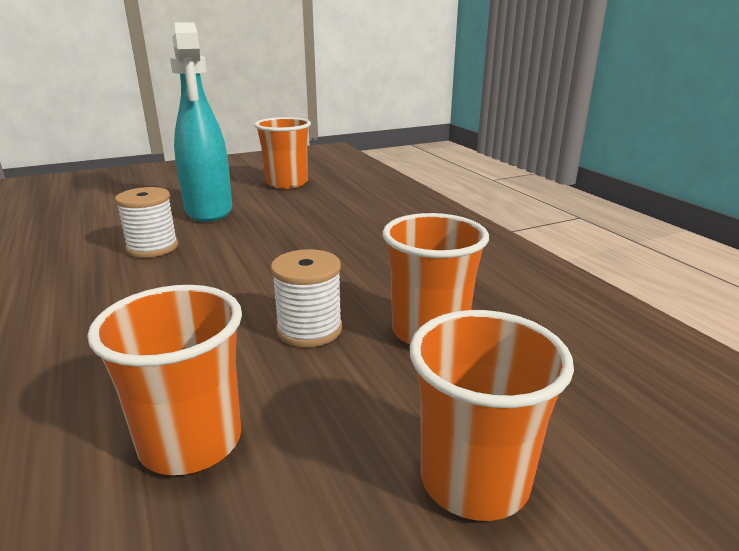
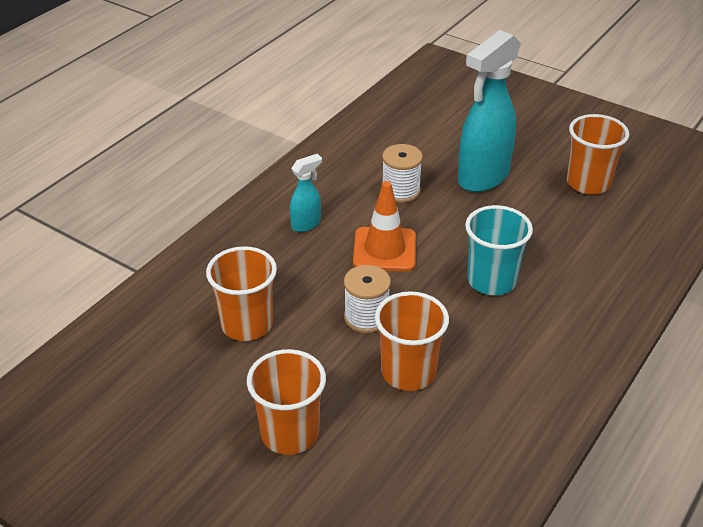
camera: 60 degrees right, 15 degrees up
(90, 317) = (306, 224): none -> turquoise spray bottle
(220, 283) = (384, 250): none -> orange traffic cone
(344, 247) = (491, 281): none -> turquoise cup

